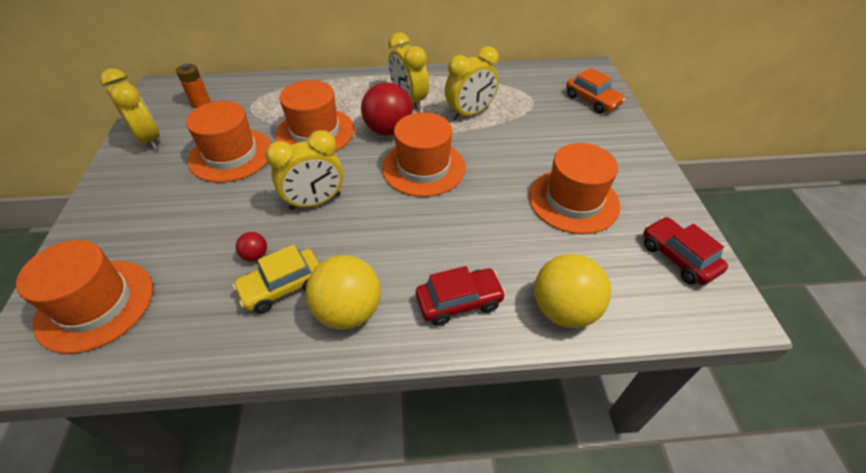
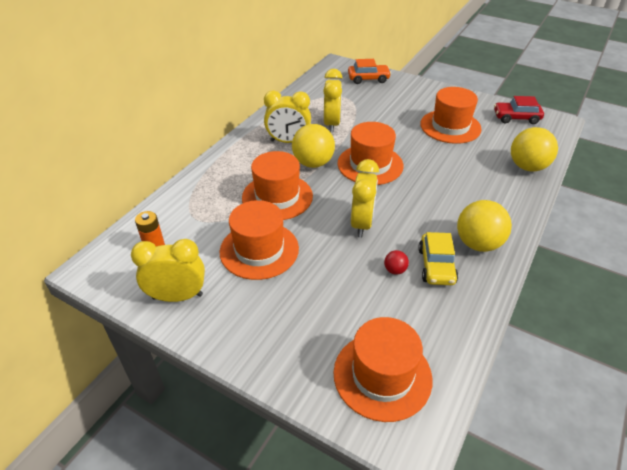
camera: 55 degrees left, 5 degrees down
(388, 130) = (313, 163): red ball -> yellow ball
(459, 302) = (499, 198): red car -> none

